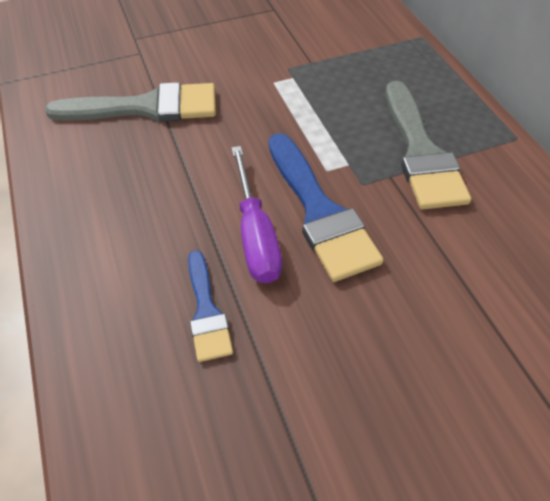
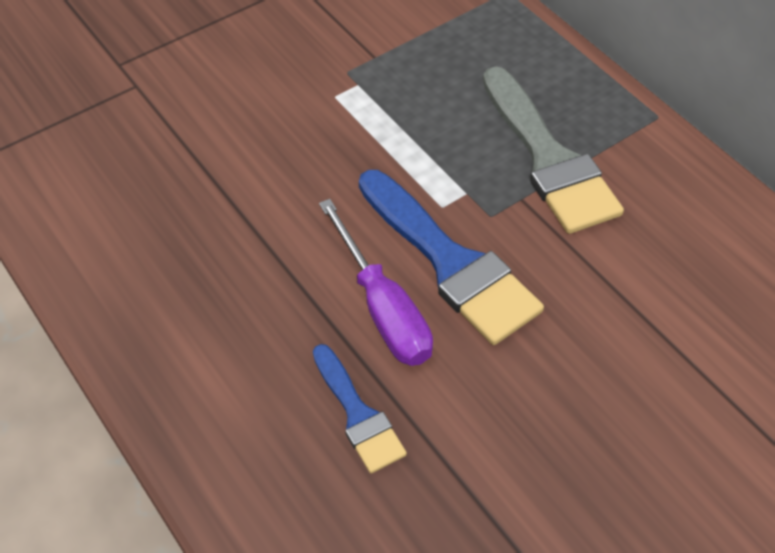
camera: 15 degrees left, 0 degrees up
(146, 107) = (178, 166): grey brush -> none

